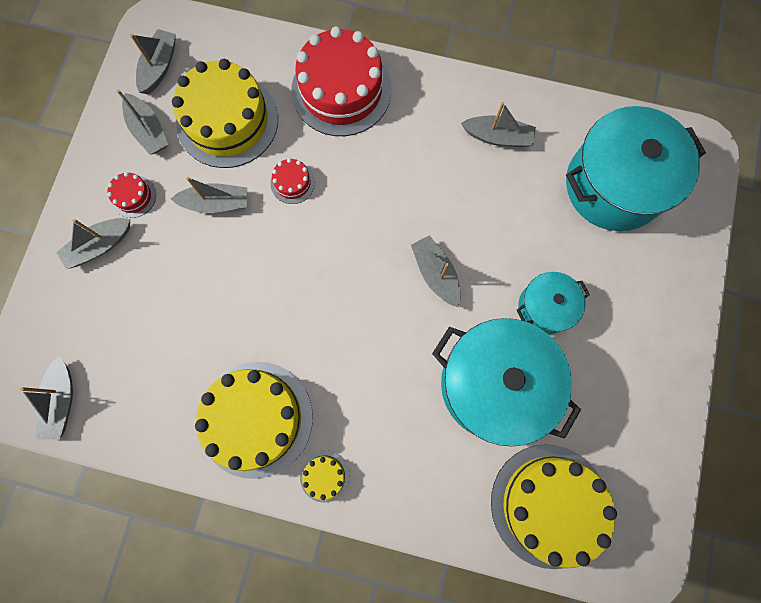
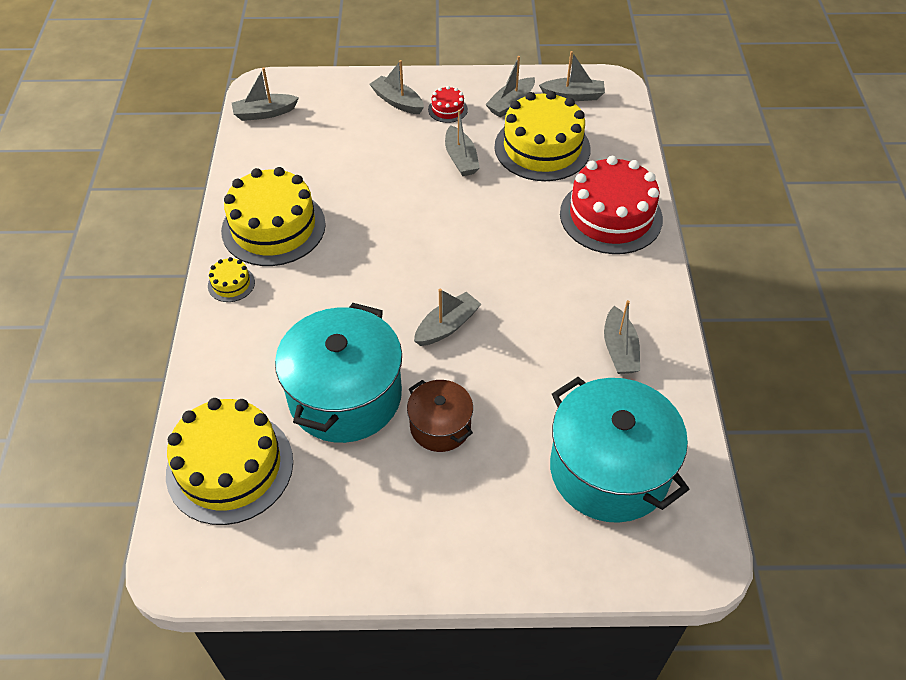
camera: 75 degrees right, 25 degrees down
(292, 183) = (500, 203): red cake -> none
(544, 307) = (440, 426): turquoise pot -> brown pot

